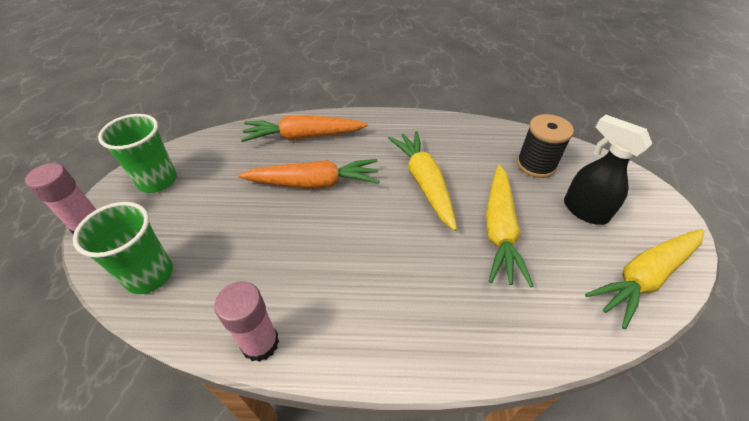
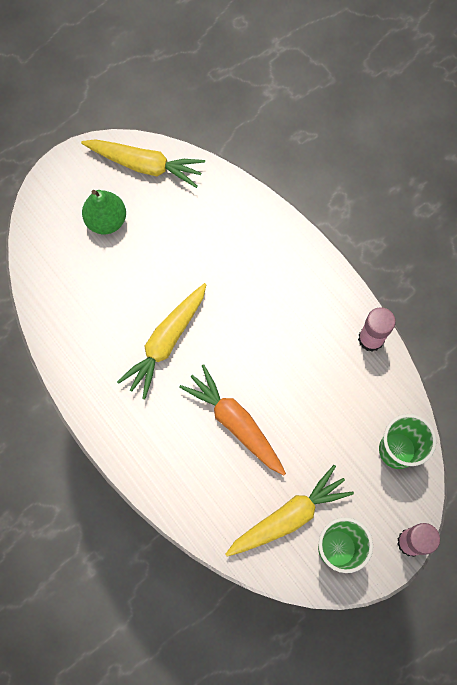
camera: 130 degrees left, 25 degrees up
(303, 137) = (191, 484): orange carrot -> none
(499, 230) = (172, 264): yellow carrot -> yellow carrot (289, 516)
(536, 165) = (76, 275): black spool -> none
(584, 210) = (106, 220): black spray bottle -> green pear

